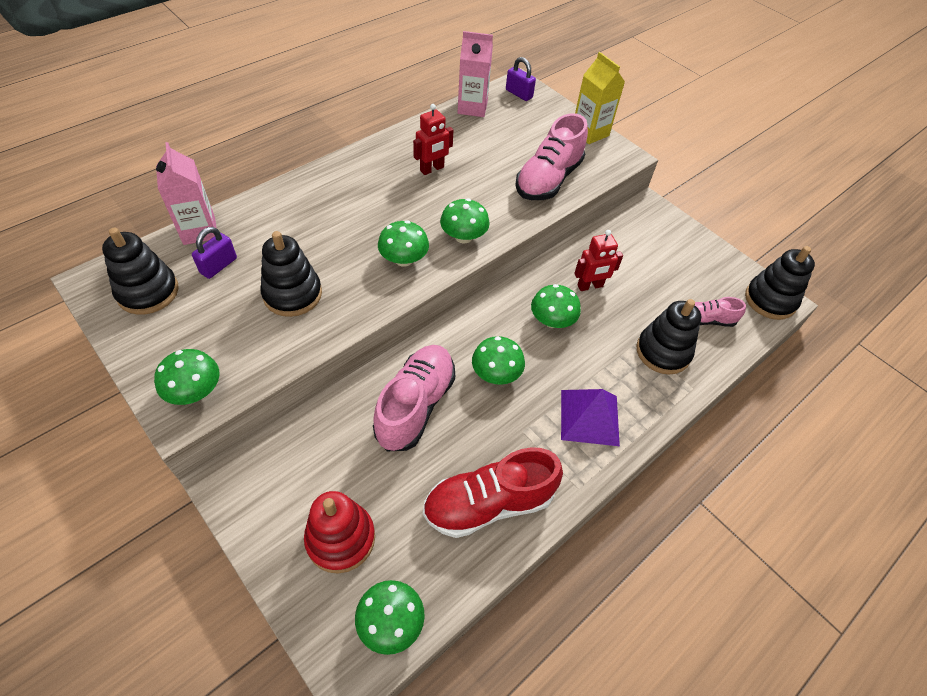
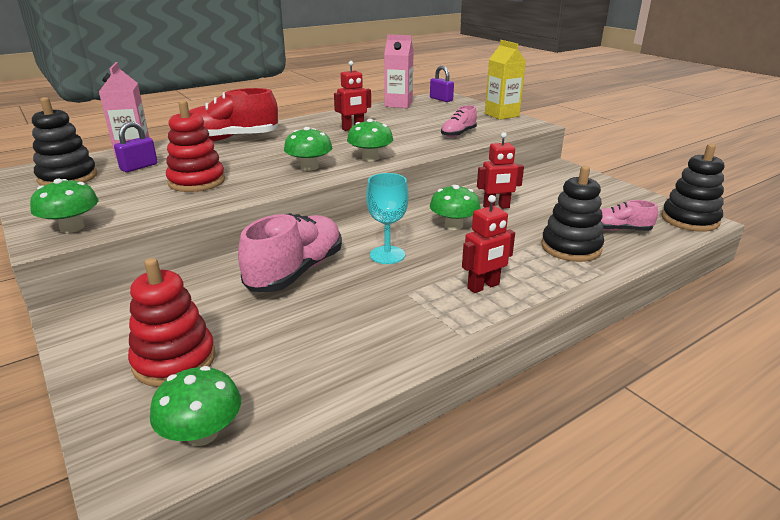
camera: 10 degrees right, 25 degrees down
(292, 294) = (197, 181): black stacking toy -> red stacking toy
(489, 503) = (354, 343): red shoe -> red shoe (230, 139)
(496, 373) = (387, 255): green mushroom -> turquoise goblet
(548, 180) = (458, 134): pink shoe -> pink shoe, size x0.53
(589, 417) = (483, 286): purple pyramid -> red robot

